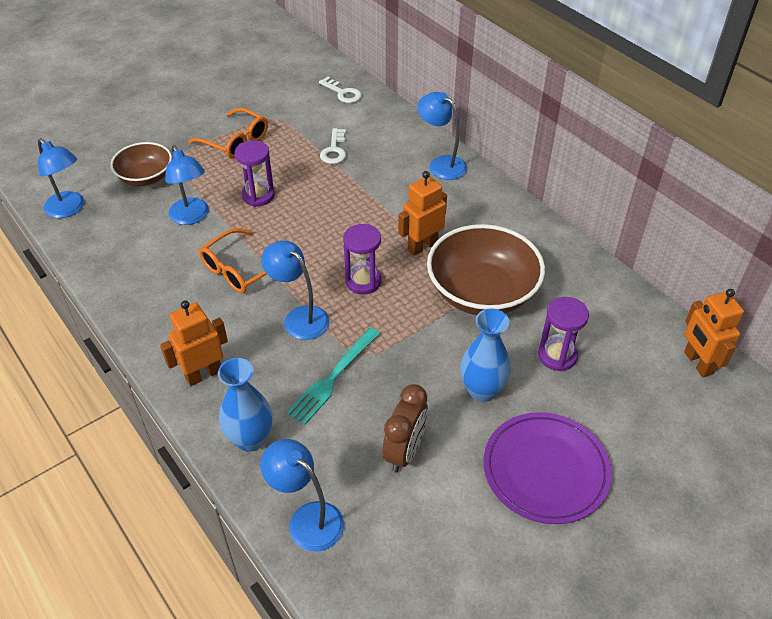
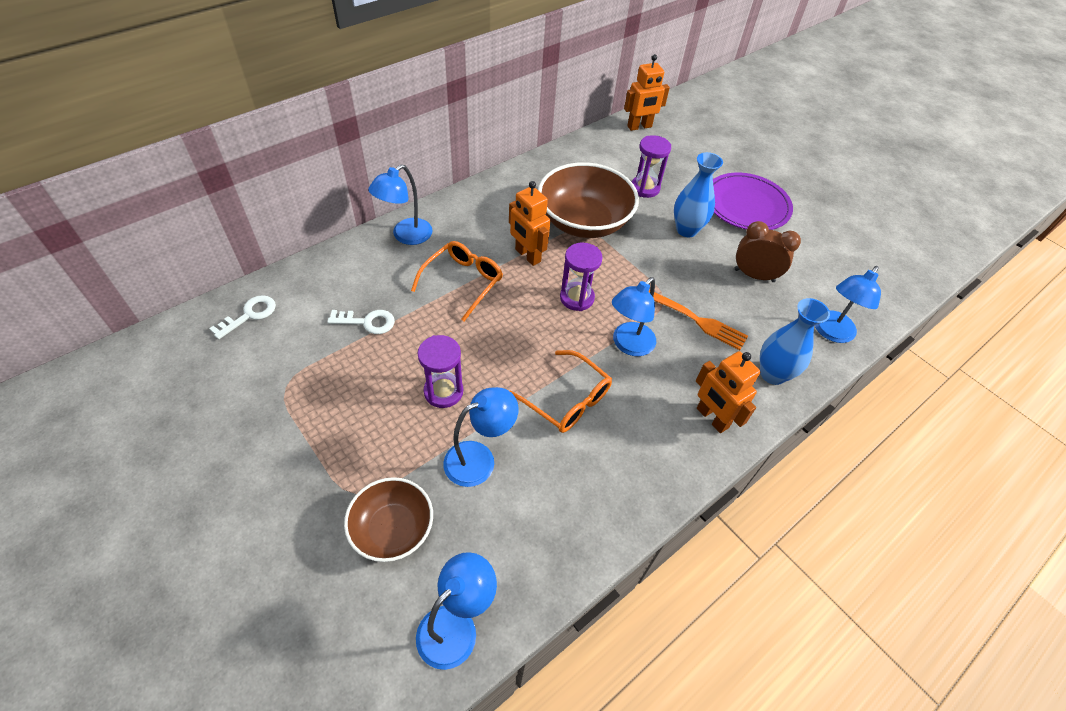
camera: 95 degrees left, 5 degrees up
(235, 141) = (329, 425): orange glasses -> orange glasses (463, 282)
(333, 377) = (694, 319): turquoise fork -> orange fork

